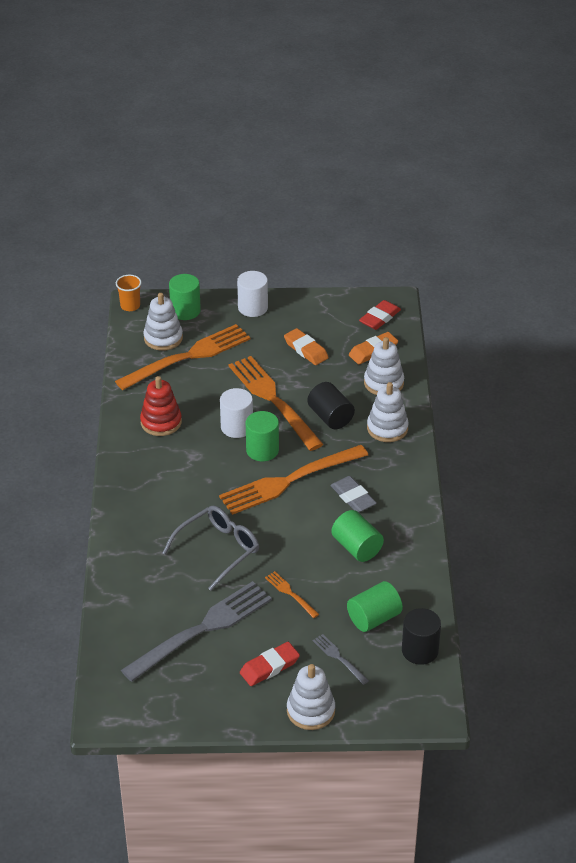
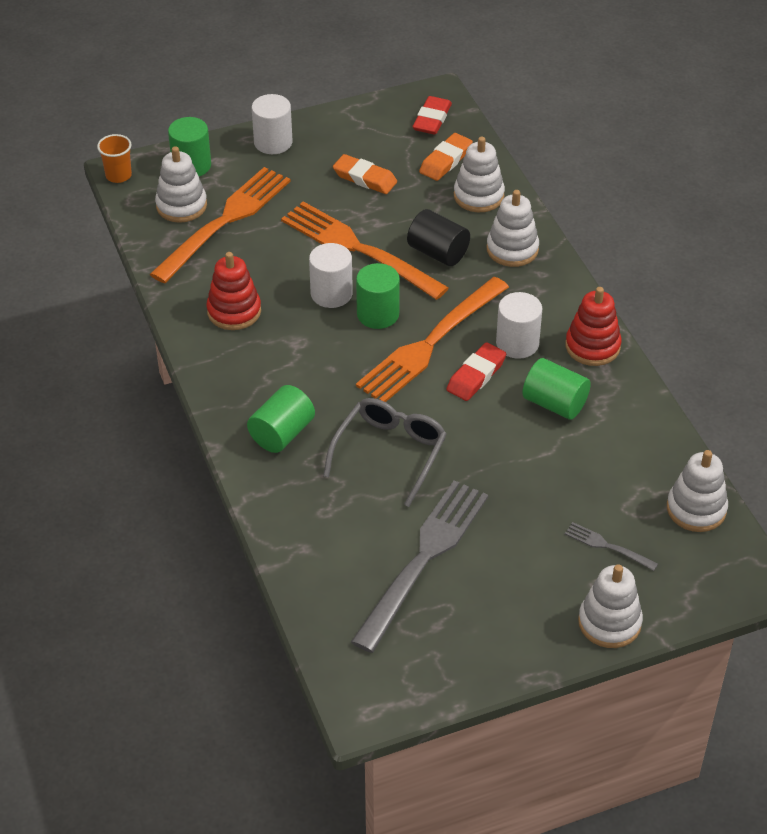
camera: 20 degrees left, 5 degrees up
(269, 667) = (531, 582): red eraser -> red eraser (476, 375)
(290, 593) = (506, 483): orange fork -> none
(353, 497) = (517, 343): grey eraser -> white cylinder
(374, 618) = (621, 485): green cylinder -> green cylinder (282, 433)
(408, 514) = (592, 346): none -> red stacking toy
(420, 650) = (696, 509): black cylinder -> white stacking toy

